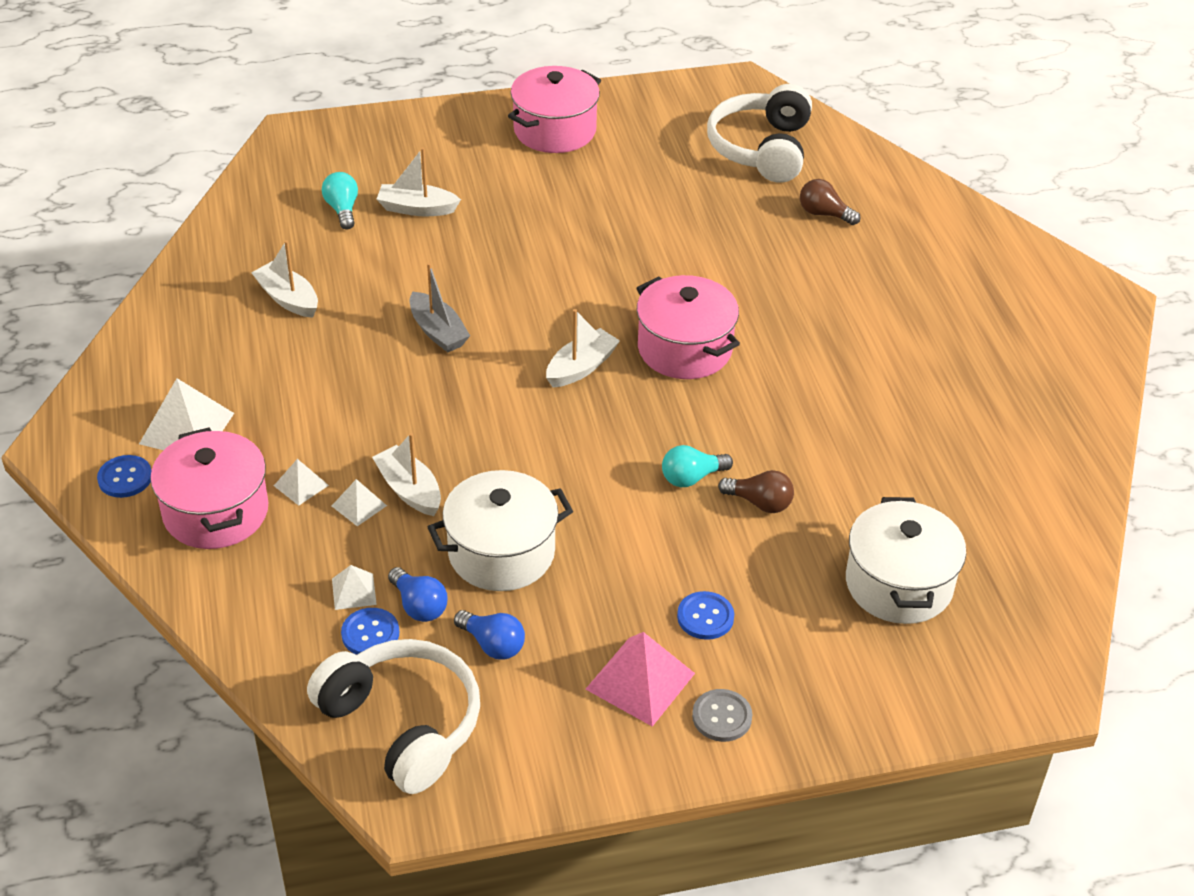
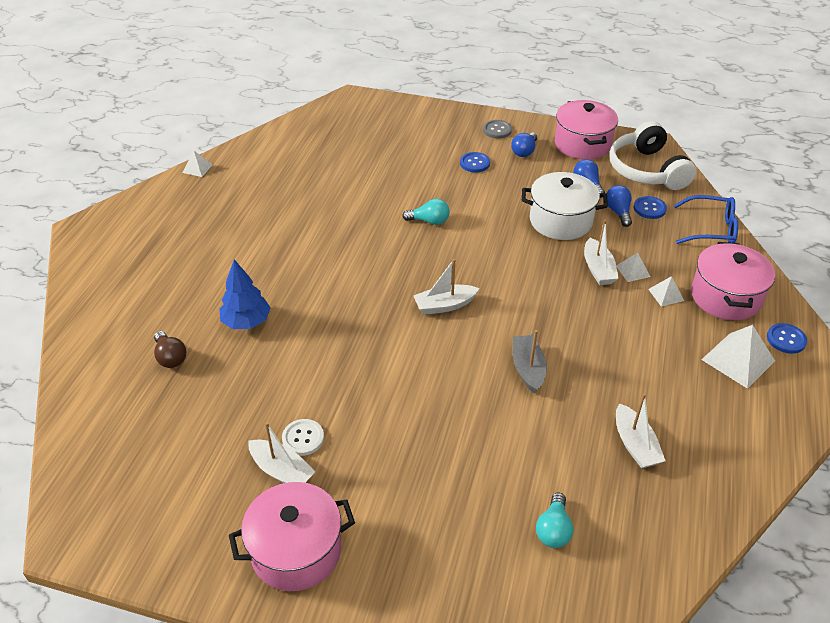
camera: 150 degrees left, 0 degrees up
(259, 629) = (710, 229): none -> blue glasses
(354, 591) = (651, 229): white pyramid -> white pyramid (197, 168)
(417, 208) = (484, 501): white boat -> white boat (282, 471)
(622, 197) = (303, 438): none -> white button
(640, 681) = (524, 151): pink pyramid -> blue light bulb
(684, 349) = (368, 293): pink pot -> pink pot (582, 144)
(760, 503) = (404, 198): brown light bulb -> none
(761, 149) = (144, 442): white headphones -> none
(788, 271) = (246, 322): none -> blue tree
(898, 584) = (371, 146): white pot -> none

